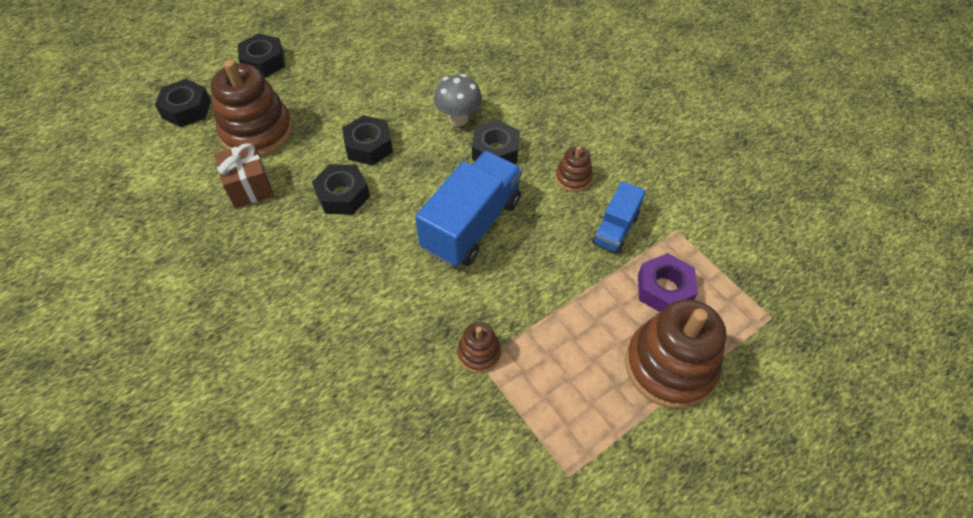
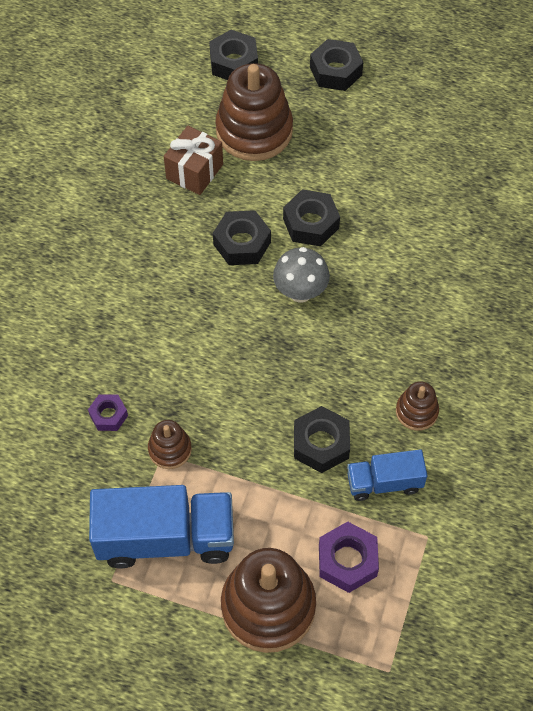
camera: 55 degrees right, 5 degrees up
(409, 381) = (108, 415): none -> purple nut
(458, 118) = (406, 270): grey mushroom -> grey mushroom (300, 292)
(472, 224) = (292, 362): blue truck -> blue truck (166, 538)
(495, 151) = (393, 326): black nut -> black nut (321, 444)

